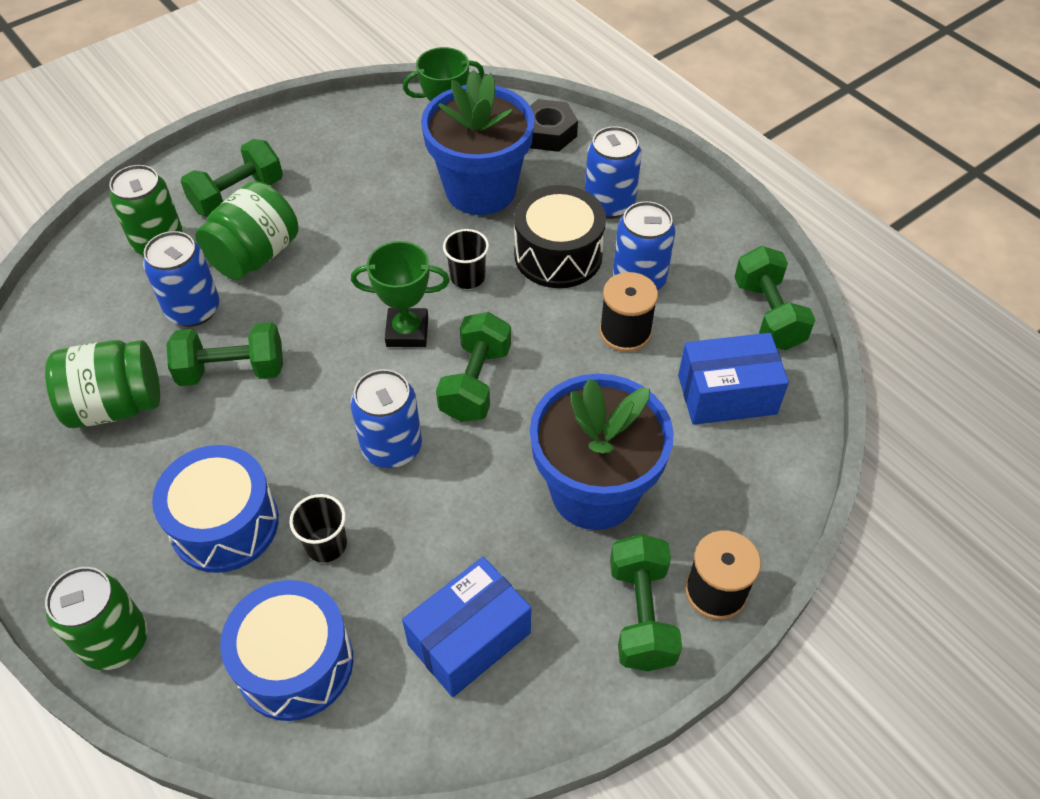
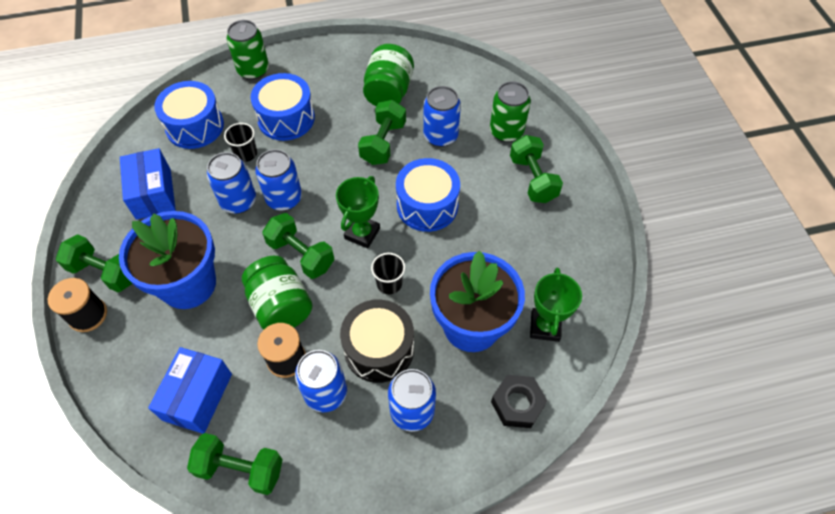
camera: 115 degrees right, 5 degrees up
(255, 255) = (471, 175): green jar -> green jar (281, 306)
(328, 282) = (427, 205): none -> blue drum
(425, 504) = (238, 201): none -> blue can

